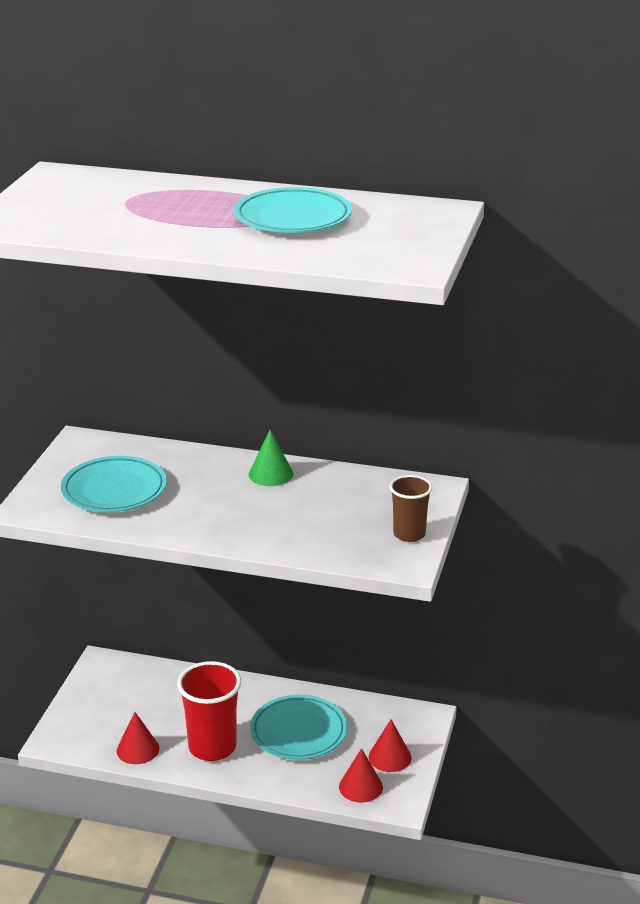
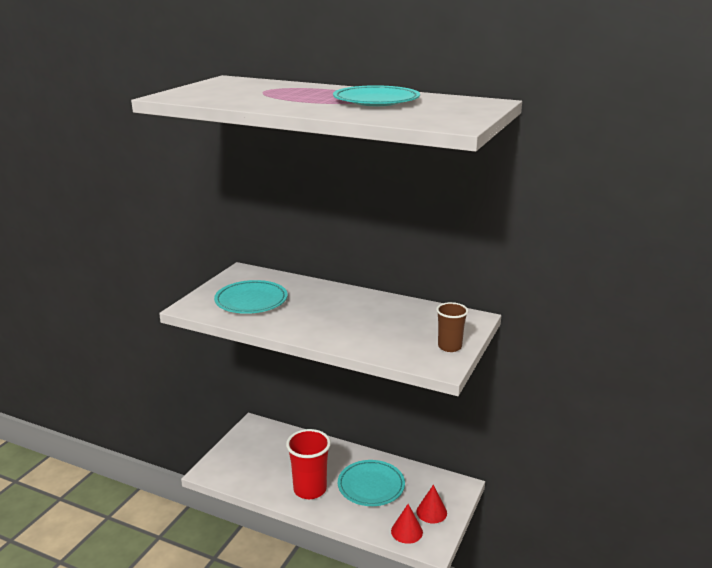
camera: 10 degrees right, 5 degrees down
(138, 749) = (259, 485): red cone -> none
(271, 474) = (360, 300): green cone -> none

